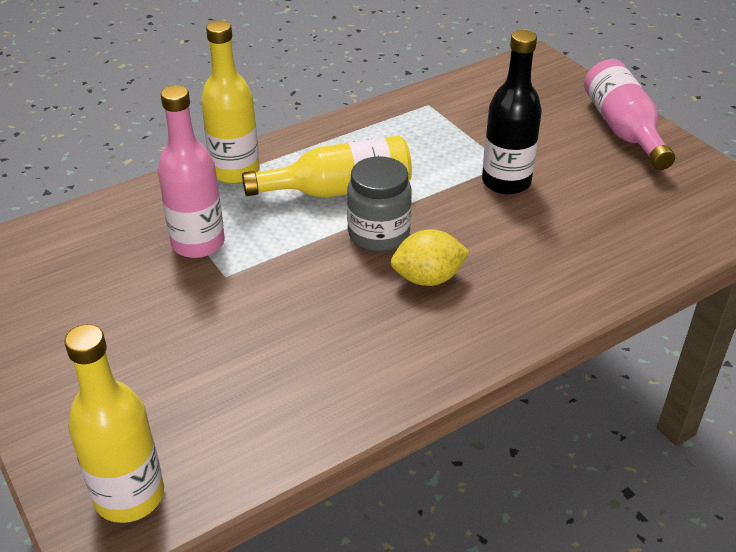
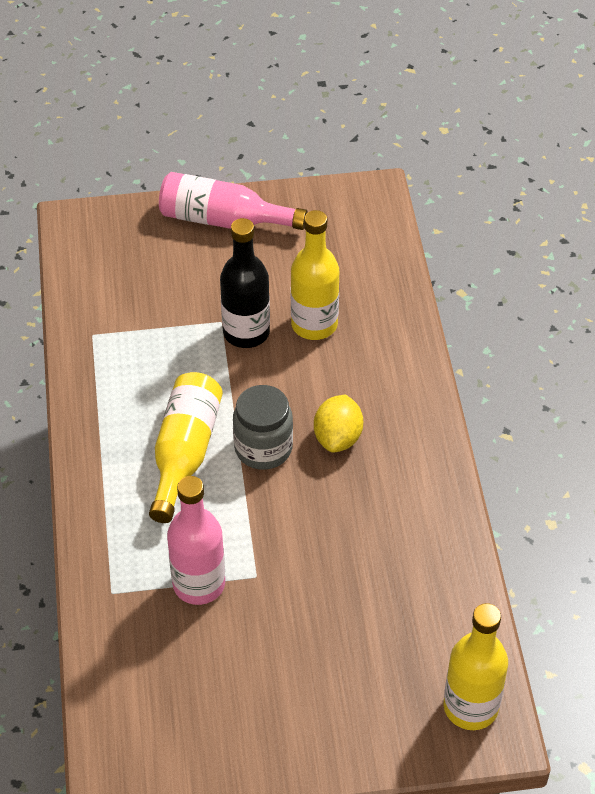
camera: 65 degrees left, 10 degrees up
(235, 171) = (104, 523): yellow bottle -> yellow bottle (314, 324)

